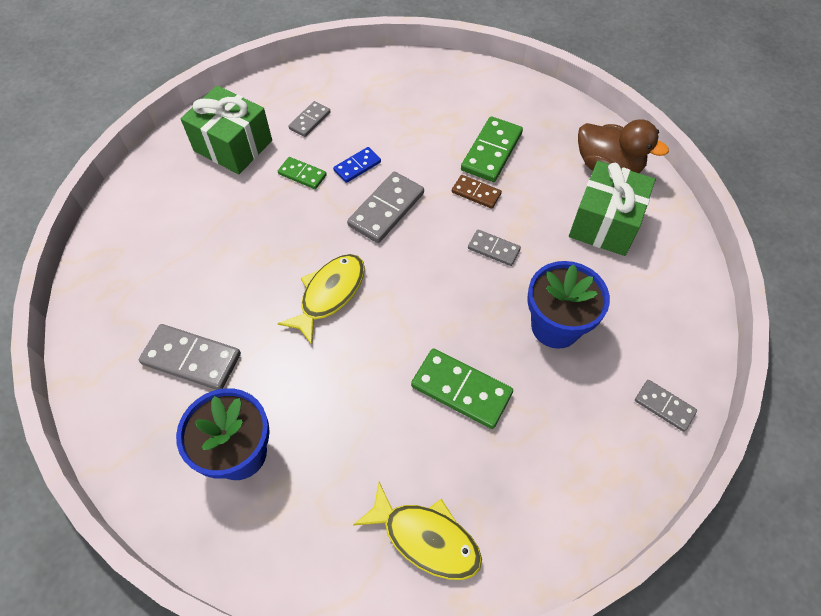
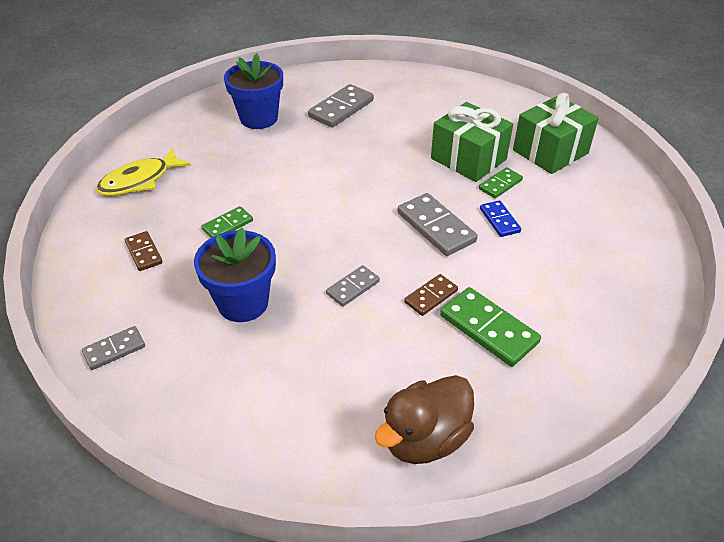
camera: 110 degrees right, 15 degrees down
(310, 121) = (574, 202): grey domino -> none
(329, 294) = (359, 176): yellow fish -> none
(461, 389) = (227, 225): green domino -> green domino, size x0.59
(541, 454) = (143, 253): none -> brown domino
(604, 223) = (340, 395): green gift -> green gift (468, 159)

